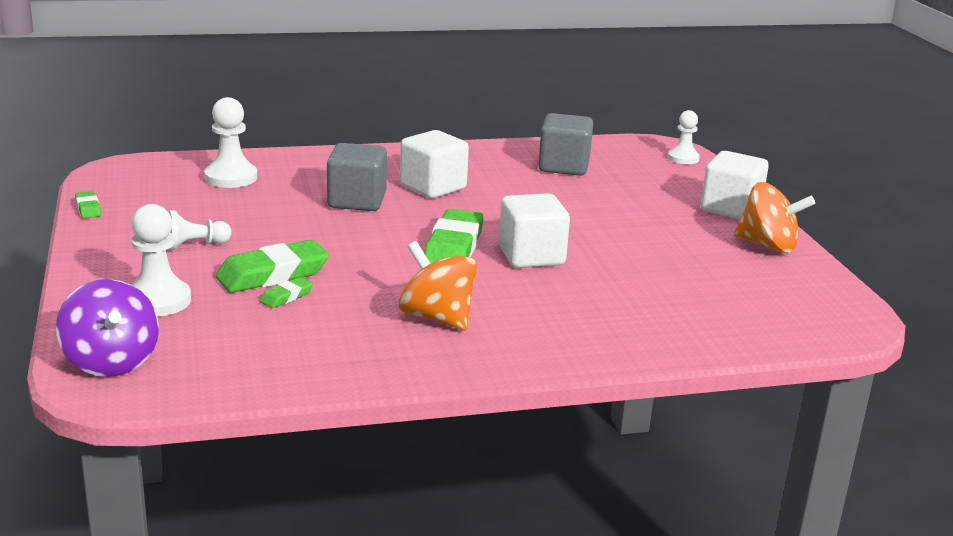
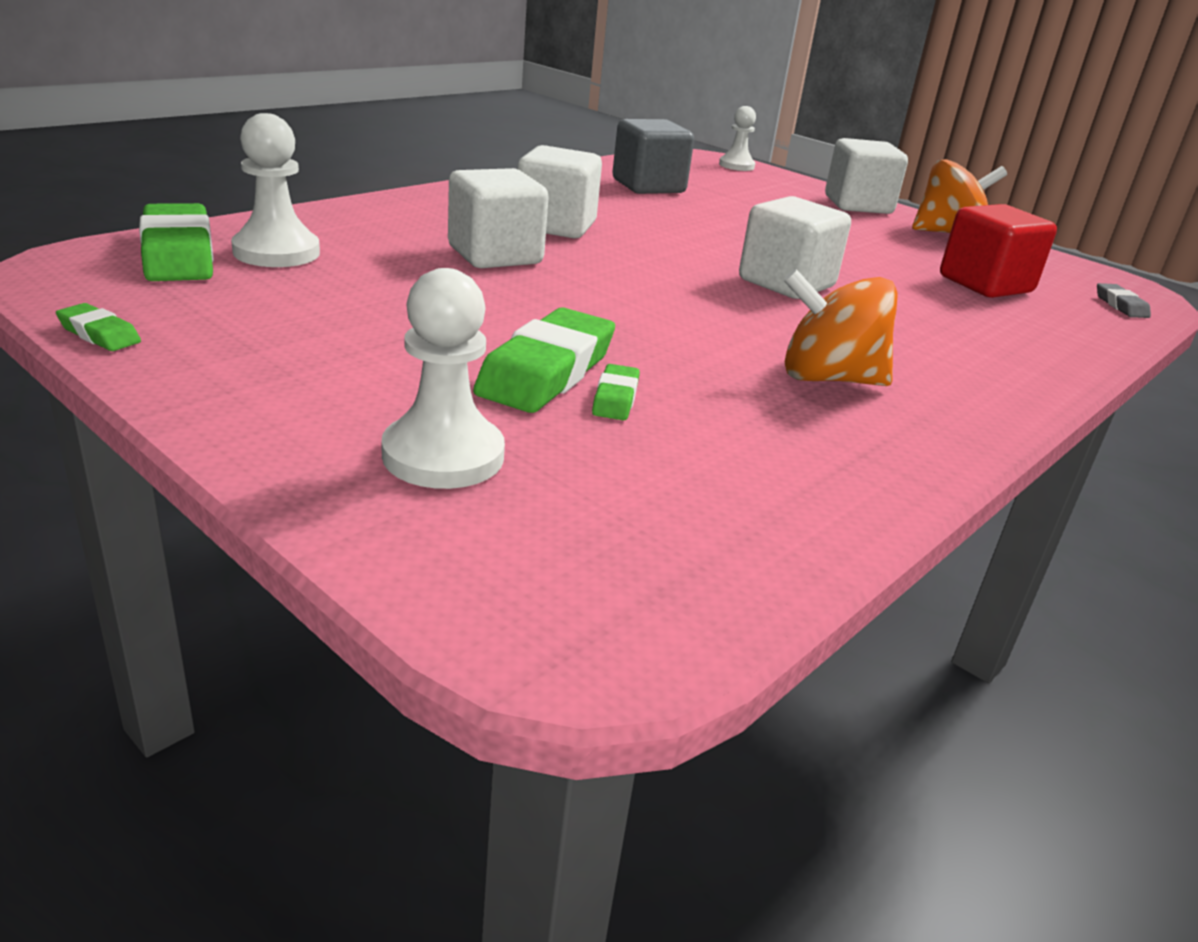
camera: 35 degrees left, 5 degrees up
(111, 362) = (530, 589): purple spinning top -> none
(194, 245) = (367, 355): white pawn -> none
(357, 201) = (495, 255): grey cube -> white cube
(453, 247) = (694, 289): green eraser -> green eraser (178, 254)
(706, 289) = (985, 284): none -> red cube
(803, 329) = (1120, 306): none -> grey eraser

